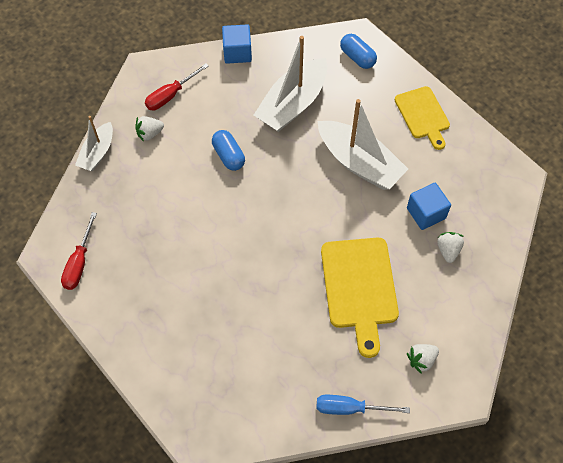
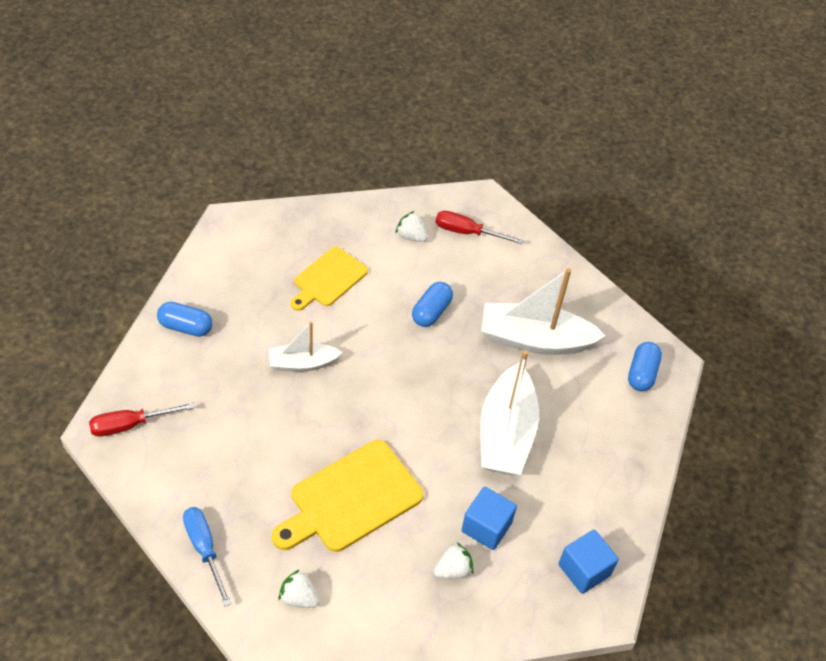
camera: 55 degrees right, 10 degrees down
(79, 263) = (235, 248): red screwdriver -> red screwdriver (130, 425)
(97, 153) = (361, 207): white boat -> white boat (302, 363)
(136, 335) = (185, 327): none -> blue capsule
(237, 52) = (561, 263): blue cube -> blue cube (584, 570)
(423, 115) = (614, 471): yellow cutting board -> yellow cutting board (328, 279)

